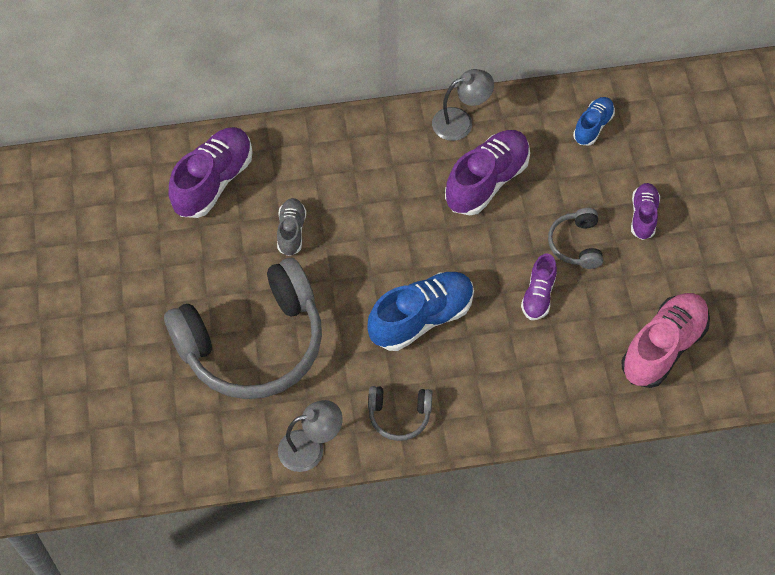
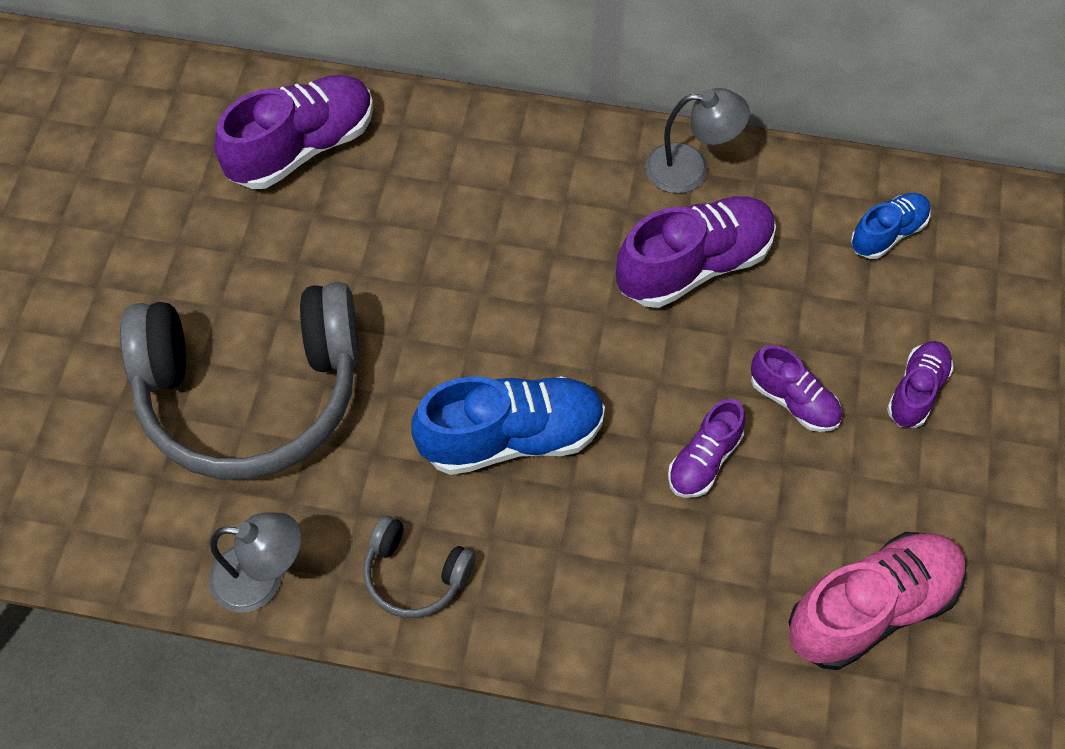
camera: 20 degrees right, 0 degrees up
(291, 231) = (379, 250): grey shoe -> none
(576, 244) = (793, 401): grey headphones -> purple shoe

